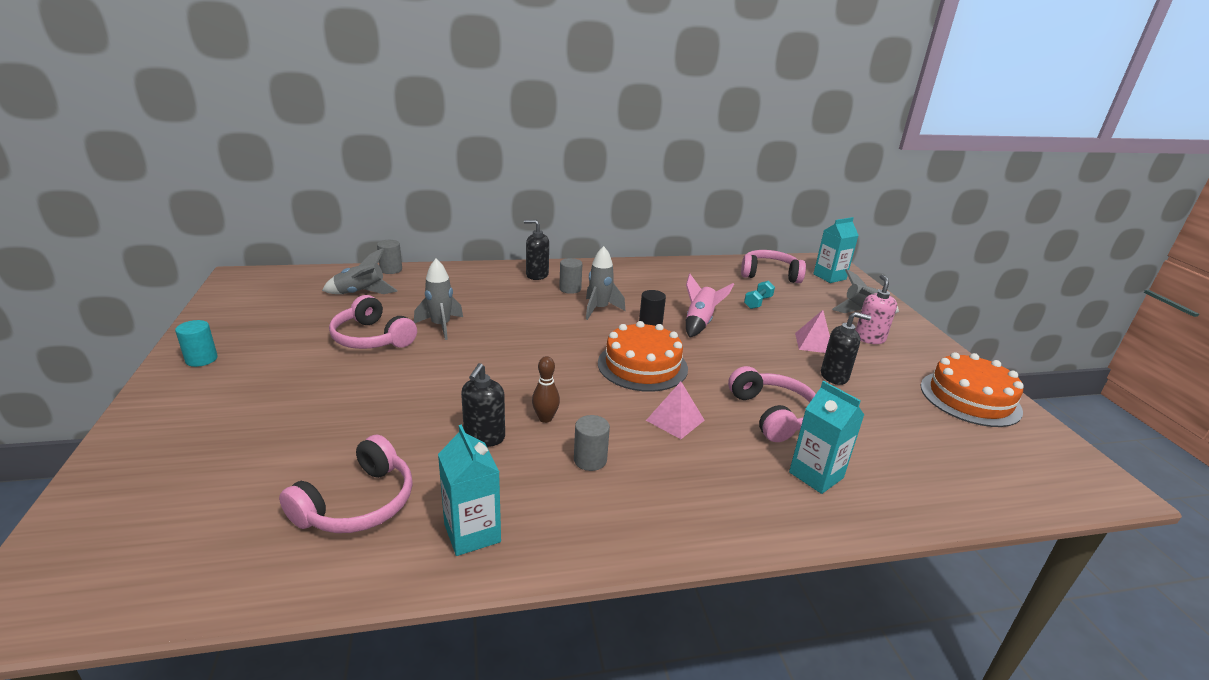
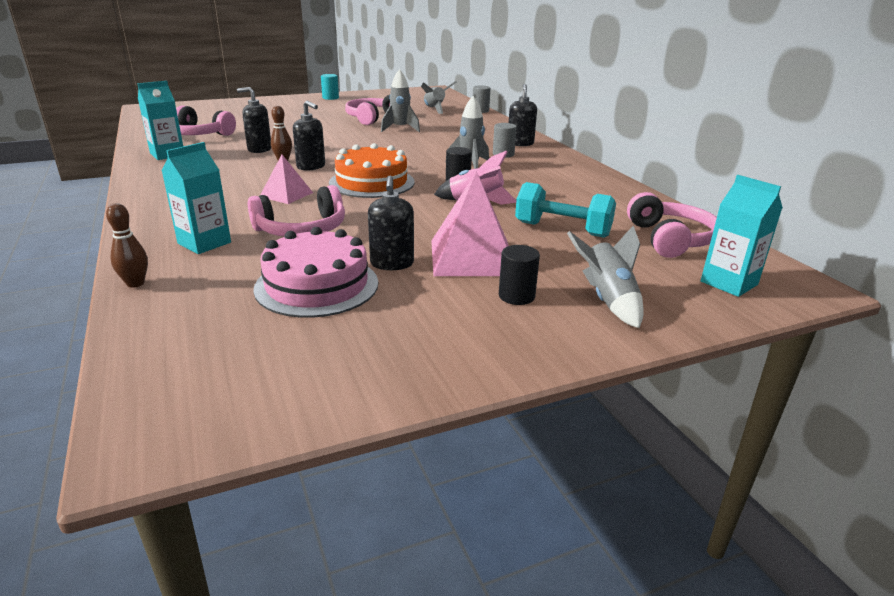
camera: 80 degrees right, 0 degrees up
(578, 399) = (311, 166): none -> black soap dispenser
(590, 460) = (233, 173): grey cylinder -> none
(758, 302) = (562, 229): turquoise dumbbell -> turquoise dumbbell, size x1.74
(814, 343) = (472, 257): pink pyramid -> pink pyramid, size x1.75
(869, 338) = (516, 296): pink soap dispenser -> black cylinder
(882, 412) = (317, 285): none -> pink cake
(917, 515) = (135, 283): none -> brown bowling pin
(970, 398) = (371, 357): orange cake -> none

